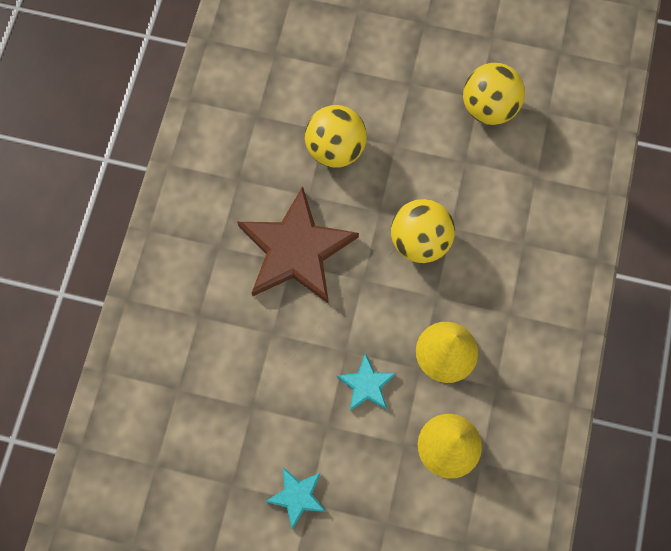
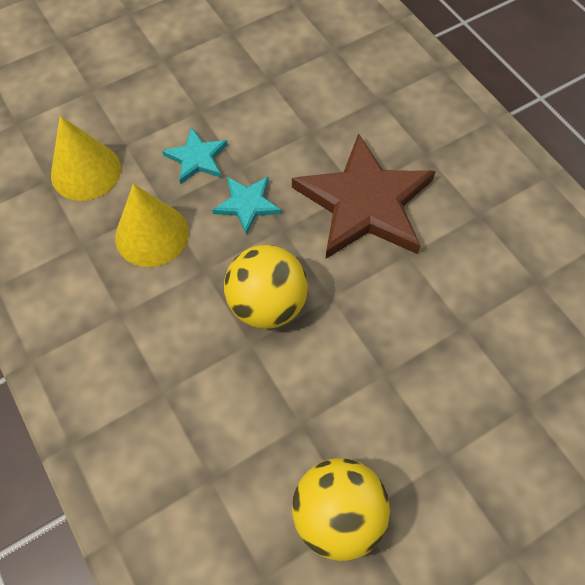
camera: 135 degrees right, 10 degrees down
(297, 496) = (176, 57): turquoise star -> turquoise star (247, 204)
(335, 149) = (435, 317): yellow ball -> none

